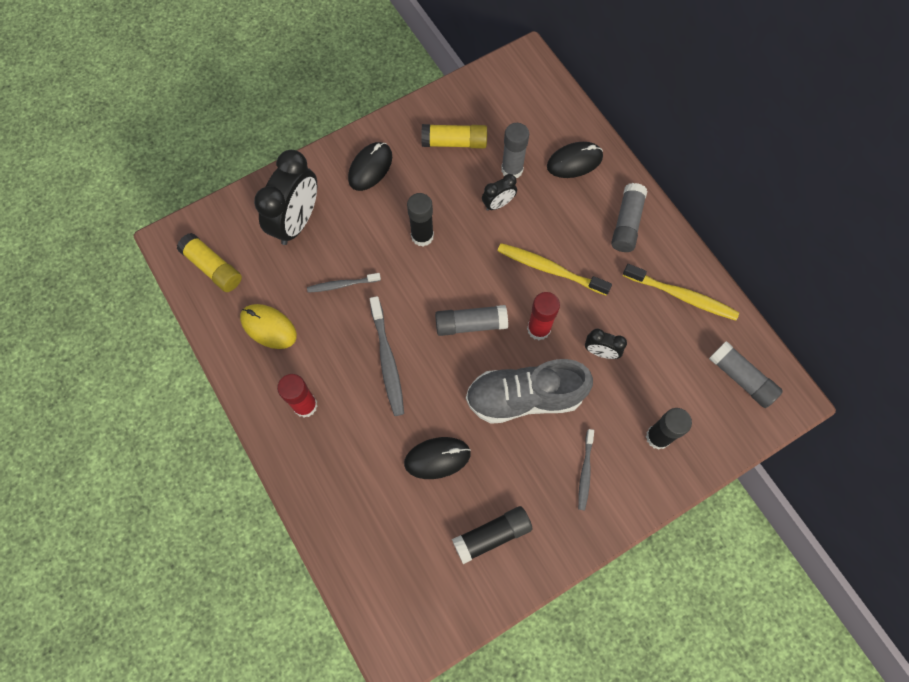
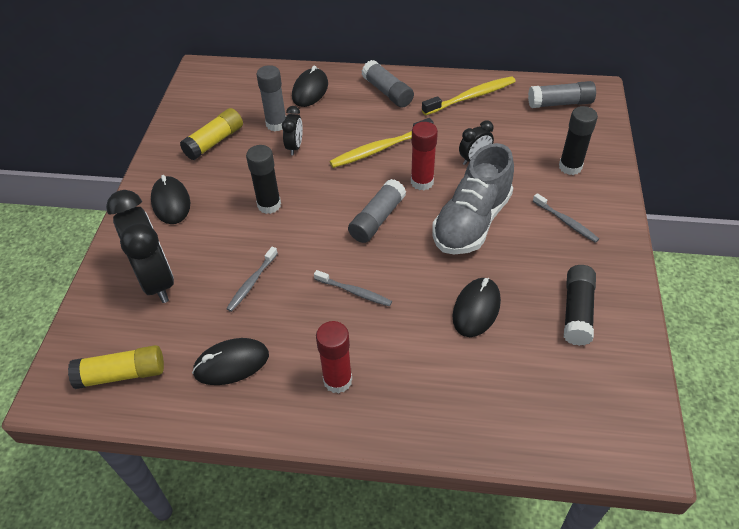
camera: 50 degrees left, 20 degrees down
(268, 327) = (231, 363): yellow mouse -> black mouse
(387, 360) = (354, 292): grey toothbrush -> grey toothbrush, size x0.62

